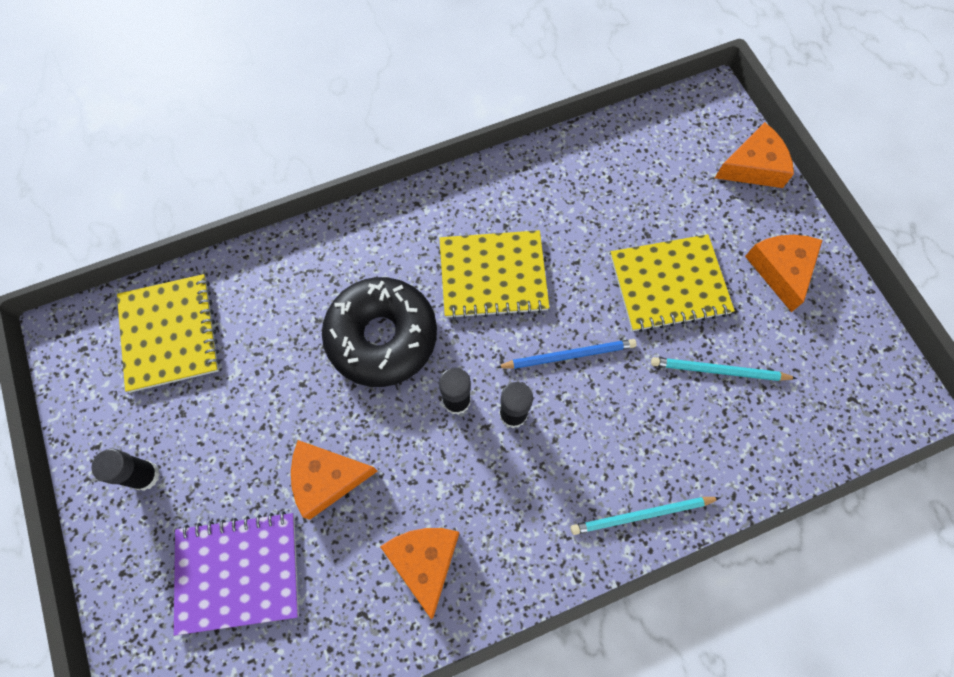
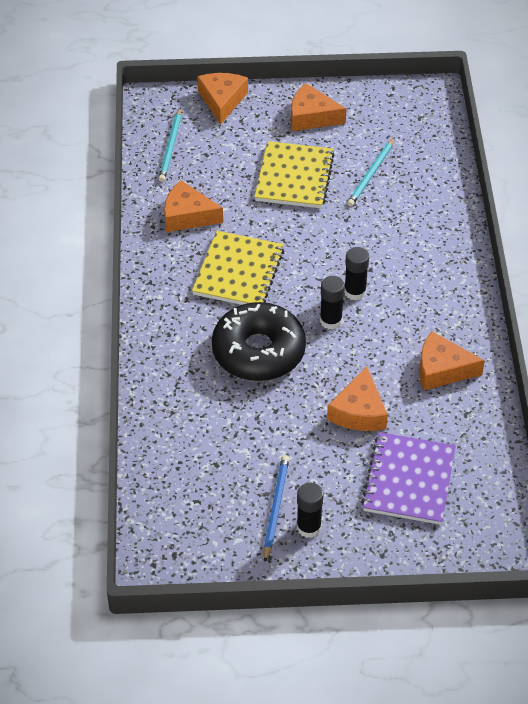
camera: 70 degrees left, 20 degrees down
(170, 333) = (189, 489): yellow notebook -> none
(555, 195) = (187, 216): none -> orange cheese
(569, 355) = (324, 248): blue pencil -> blue pencil (275, 508)
(641, 515) = (454, 246): turquoise pencil -> turquoise pencil (170, 147)

